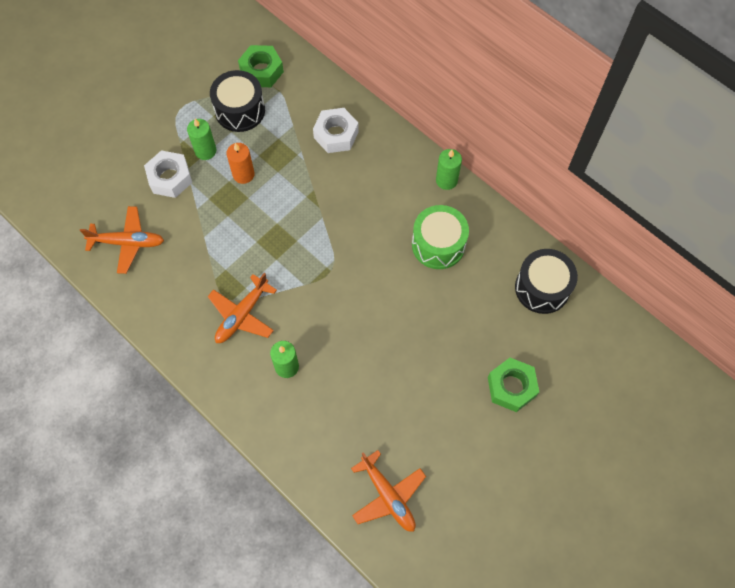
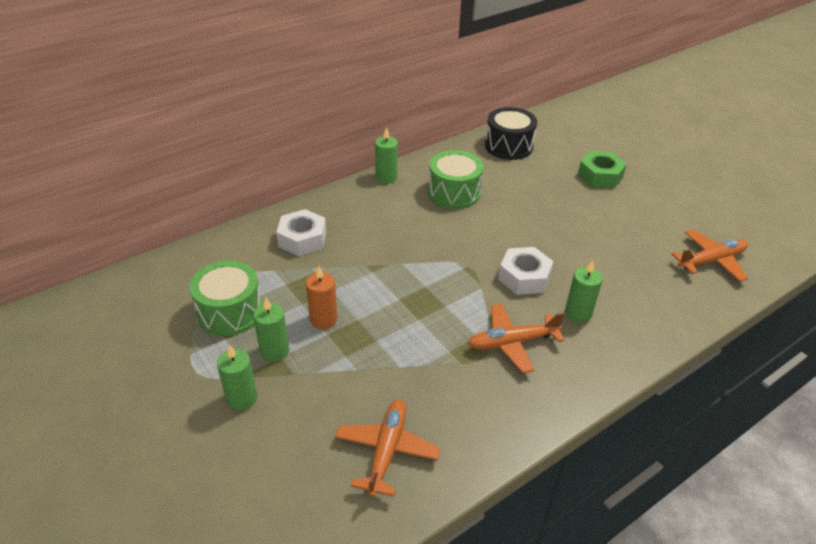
camera: 80 degrees left, 25 degrees down
(159, 144) = (242, 398): none -> green candle
(170, 178) = (301, 392): white nut -> white nut (524, 277)
(240, 110) = (230, 312): black drum -> green drum
(242, 315) = (512, 343): orange plane -> orange plane turned 120 degrees clockwise
(261, 71) = (183, 286): green nut -> none

